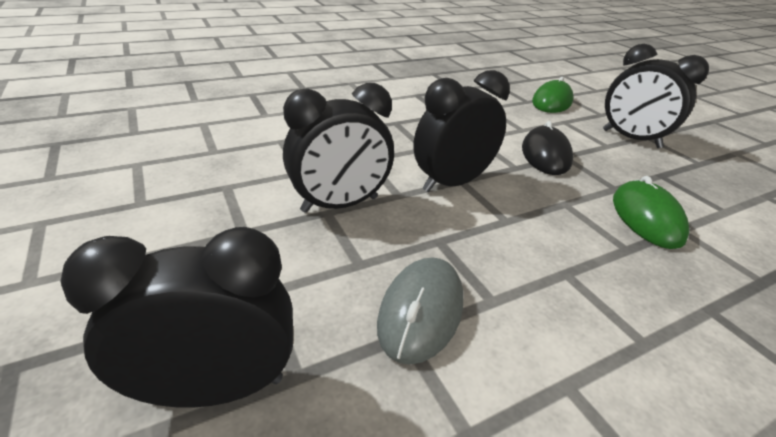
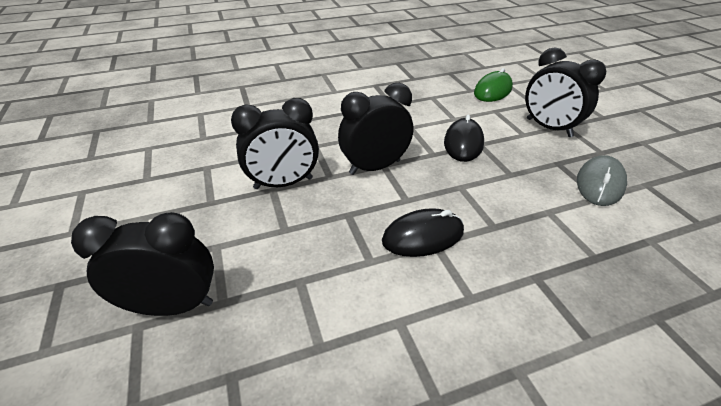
camera: 10 degrees right, 5 degrees up
(421, 311) = (316, 265): grey mouse -> grey mouse (600, 183)
(547, 264) = (423, 236): none -> black mouse
(646, 218) = (523, 201): green mouse -> none

